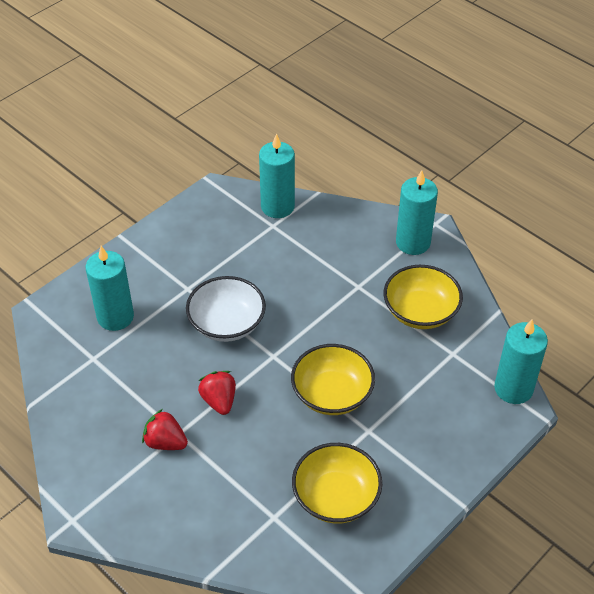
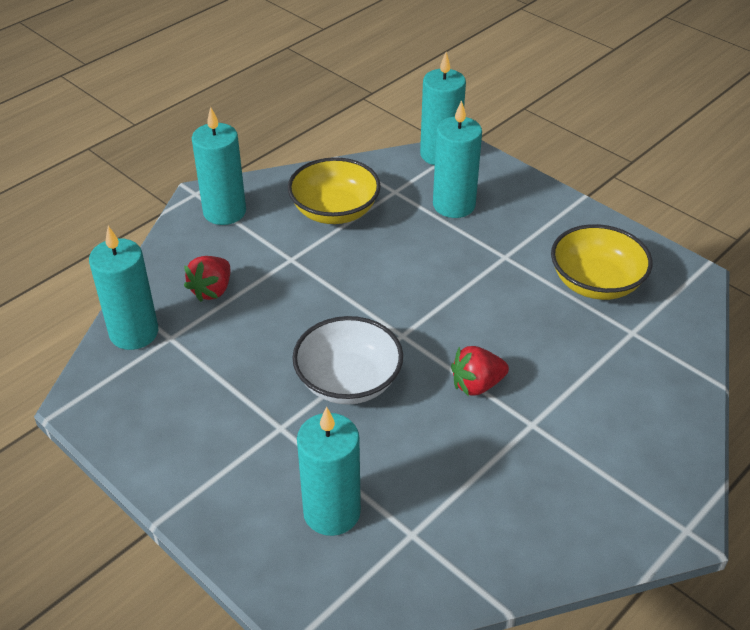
camera: 90 degrees left, 5 degrees down
(165, 442) = (548, 436): red strawberry -> red strawberry (212, 290)
(332, 394) = (458, 284): yellow bowl -> none
(437, 396) = (454, 205): none -> turquoise candle

